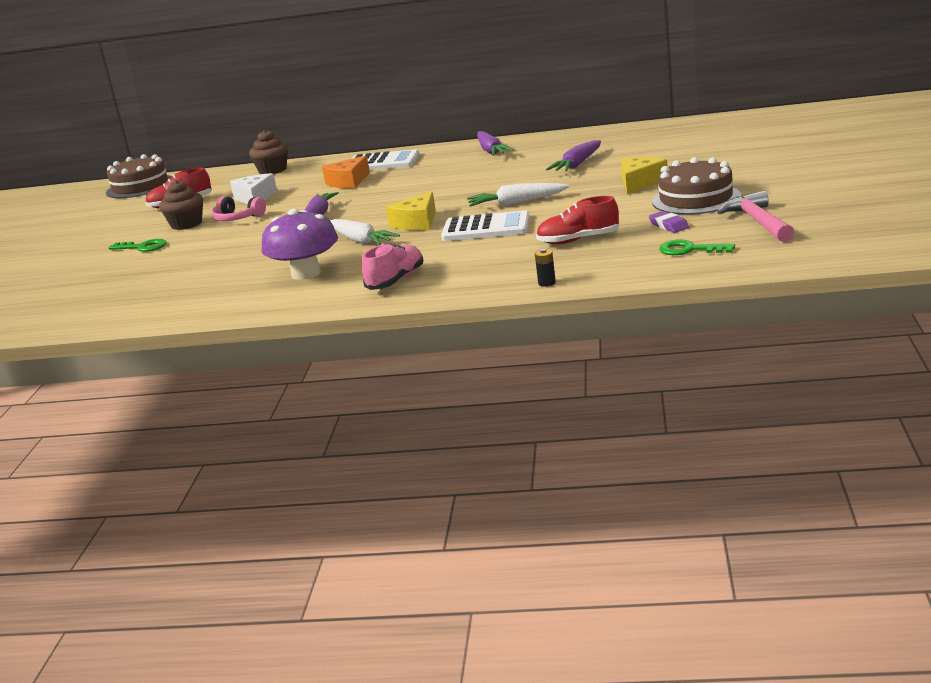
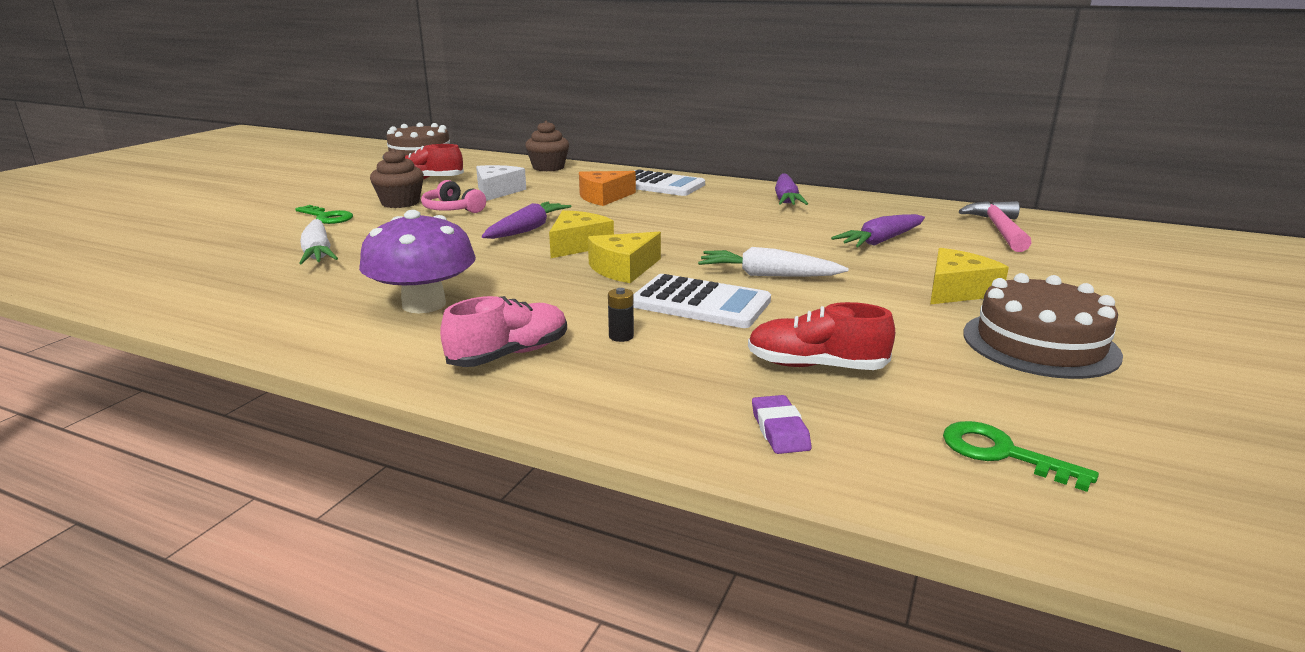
camera: 15 degrees right, 0 degrees up
(360, 240) = (536, 275): white carrot -> white carrot (318, 253)
(367, 217) = (578, 245): none -> yellow cheese
(547, 283) = (712, 443): black battery -> black battery (621, 336)
(669, 225) = (978, 383): purple eraser -> purple eraser (780, 430)
(758, 222) = (1151, 428): pink hammer -> pink hammer (998, 229)

